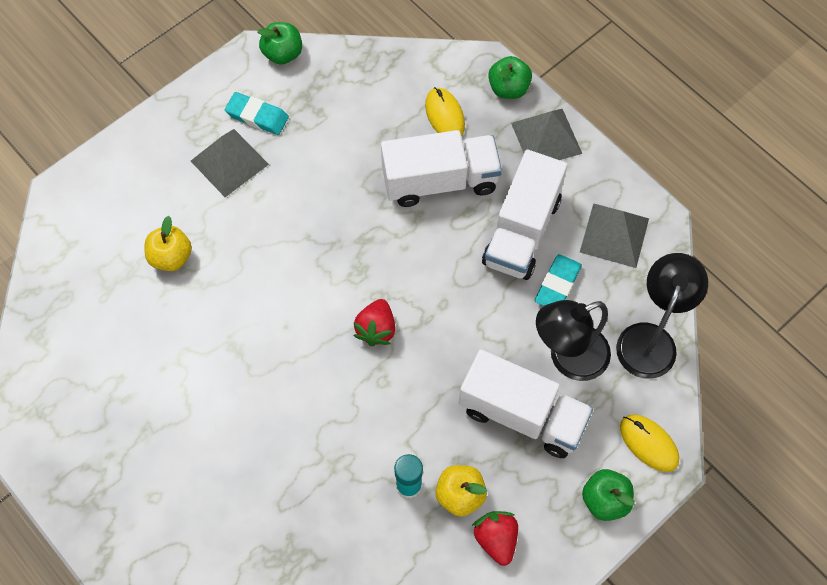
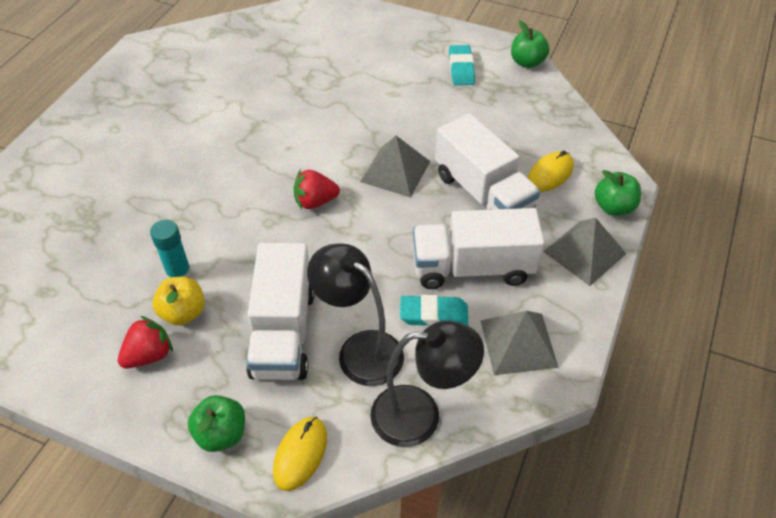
camera: 65 degrees right, 15 degrees down
(171, 257) = (312, 69): yellow apple -> none
(229, 162) = (410, 69): grey pyramid -> grey pyramid (395, 171)

